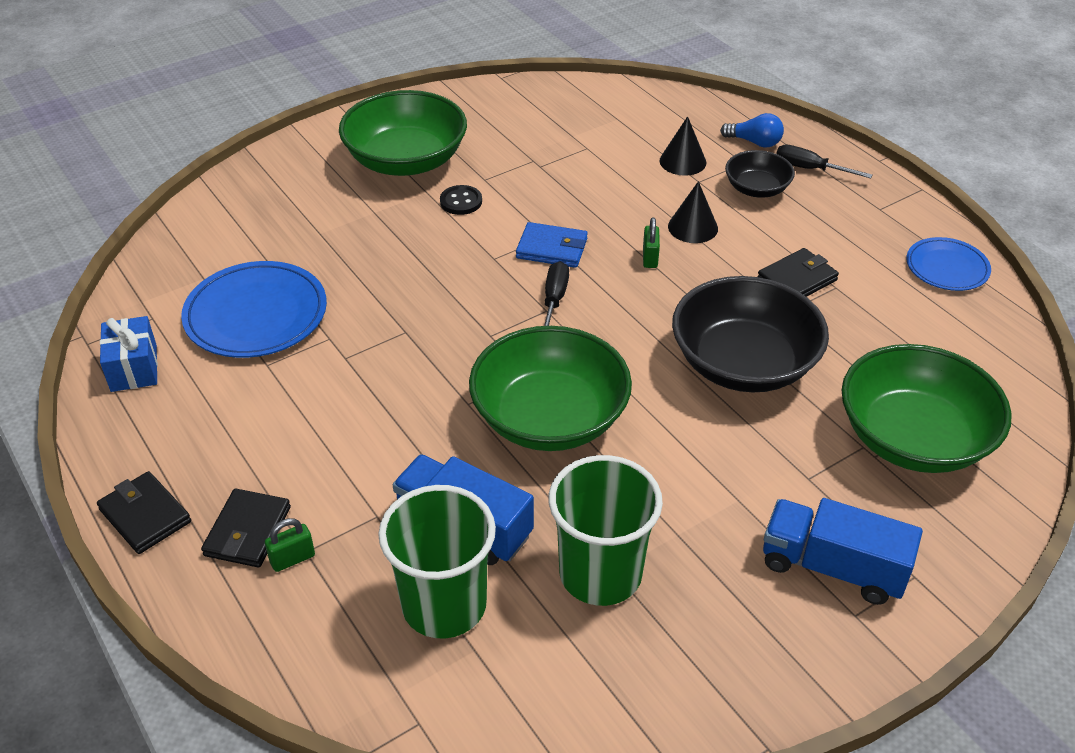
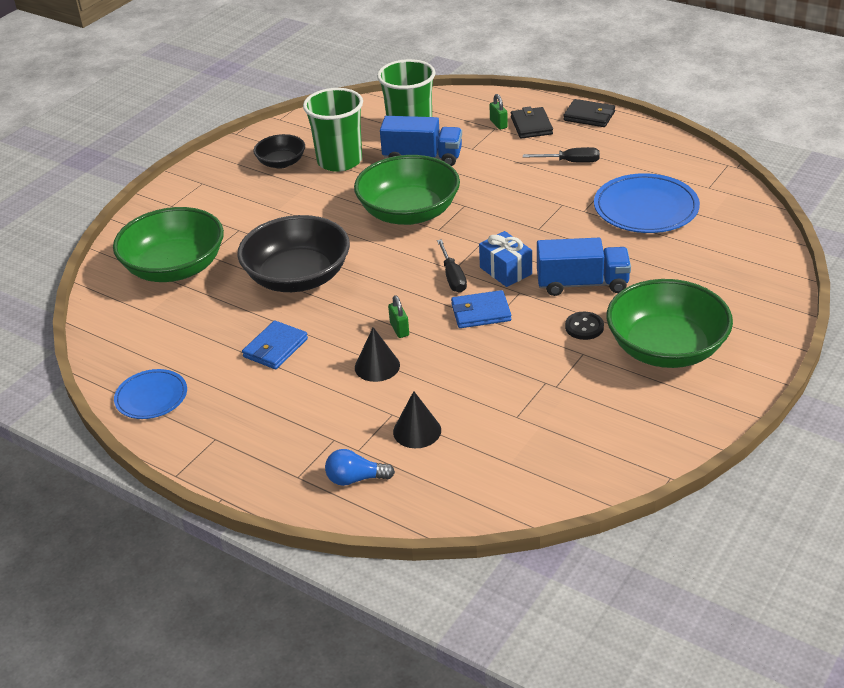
camera: 160 degrees right, 5 degrees down
(134, 368) = (681, 163): blue gift -> blue gift (505, 271)
(292, 559) = (498, 124): green padlock -> green padlock turned 60 degrees counterclockwise
(757, 189) = (335, 423): black bowl -> black bowl (281, 163)
(797, 280) = (275, 348): black wallet -> blue wallet
(810, 169) = (290, 463): black screwdriver -> black screwdriver (571, 162)
(832, 567) = (217, 196): blue truck -> blue truck (582, 284)

